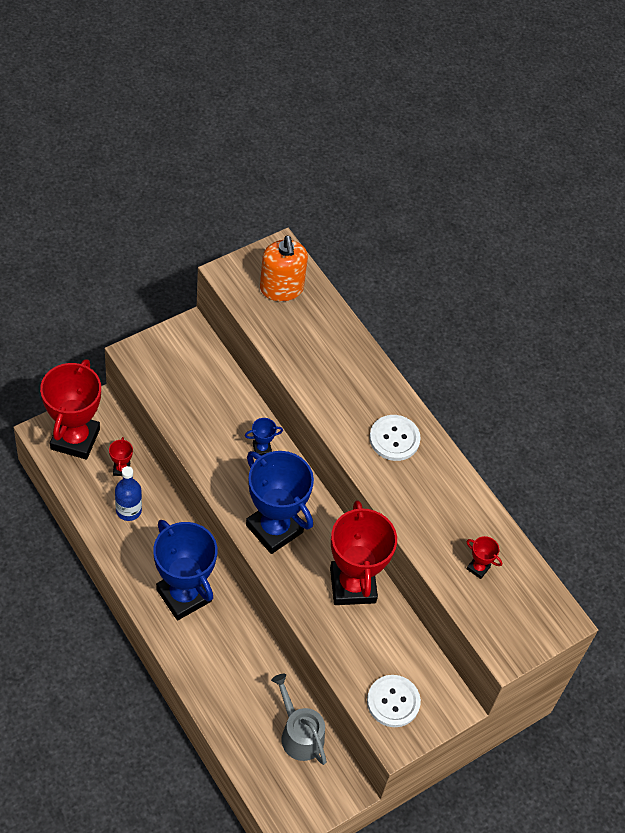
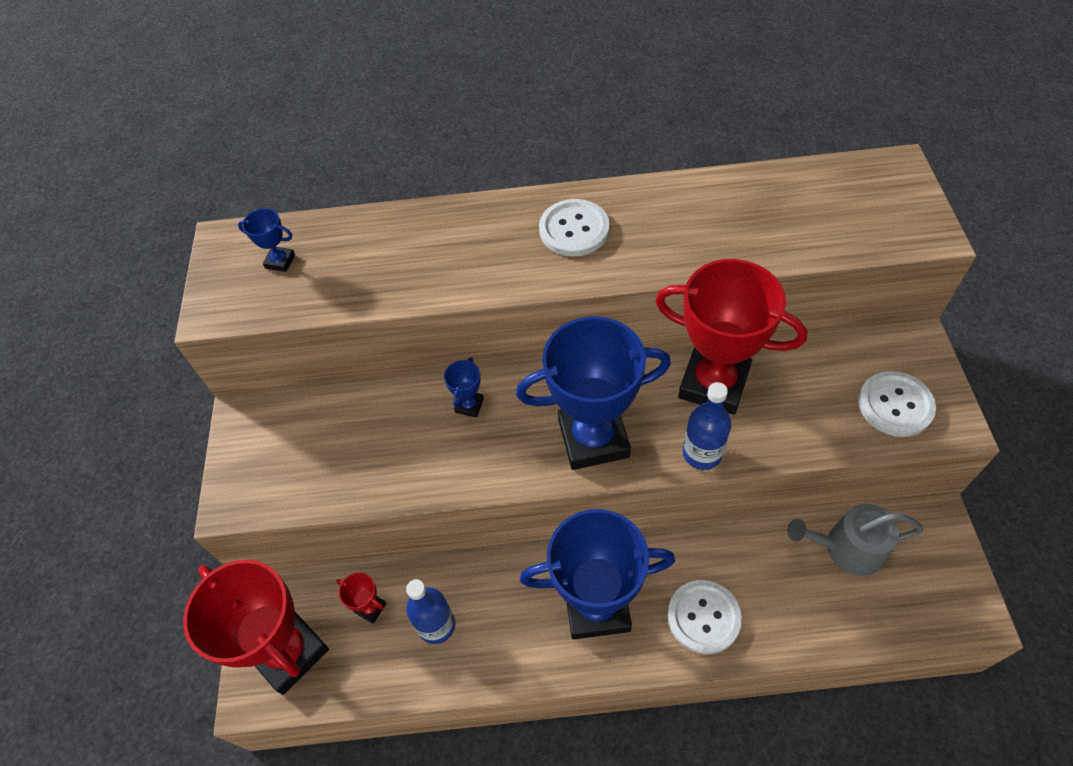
camera: 50 degrees left, 0 degrees up
(207, 660) = (703, 617): none -> white button
(281, 288) = (280, 261): orange soap dispenser -> blue trophy
(295, 595) = (702, 453): none -> blue bottle
(478, 568) = (797, 217): red trophy -> none

